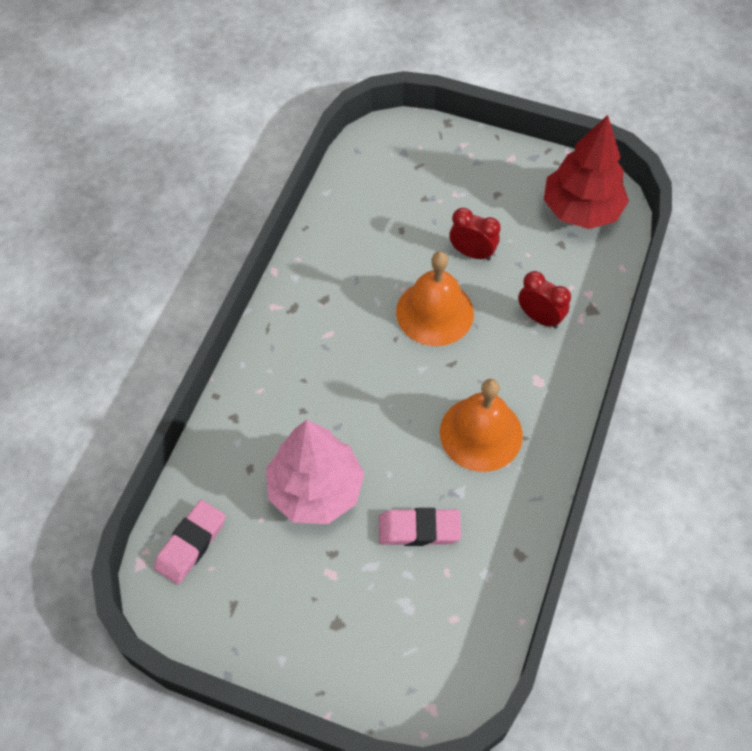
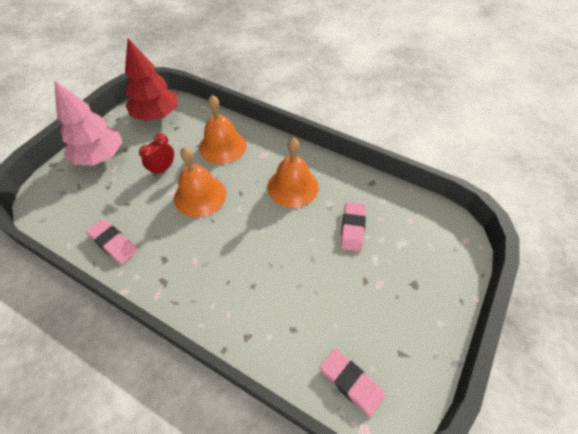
camera: 80 degrees left, 5 degrees down
(315, 490) = (317, 285): pink tree -> pink tree (100, 156)
(337, 237) = (113, 243): none -> pink eraser
(539, 317) = (222, 146): red clock -> orange bell

